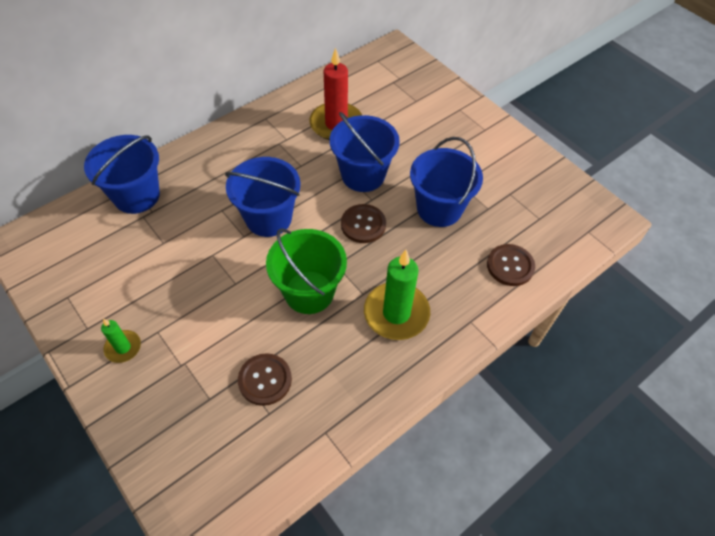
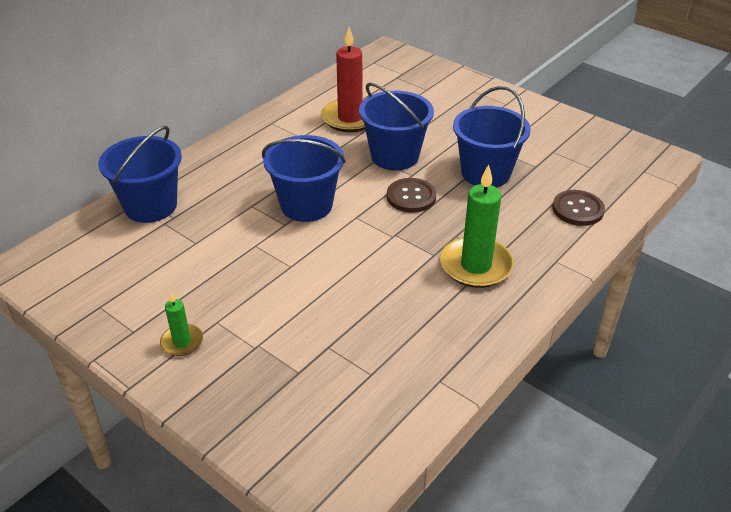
camera: 10 degrees left, 15 degrees down
(265, 380) = (355, 345): brown button -> none
(309, 292) = (375, 262): green bucket -> none

